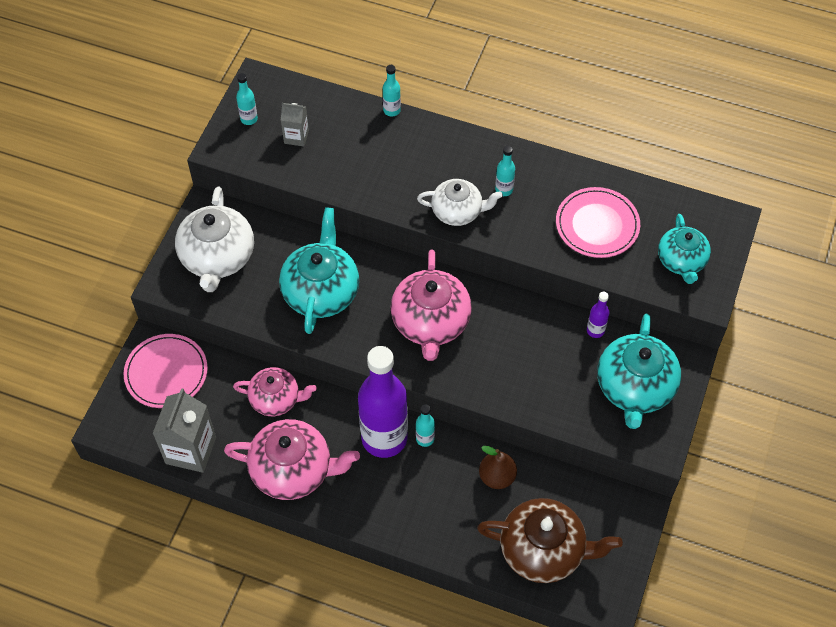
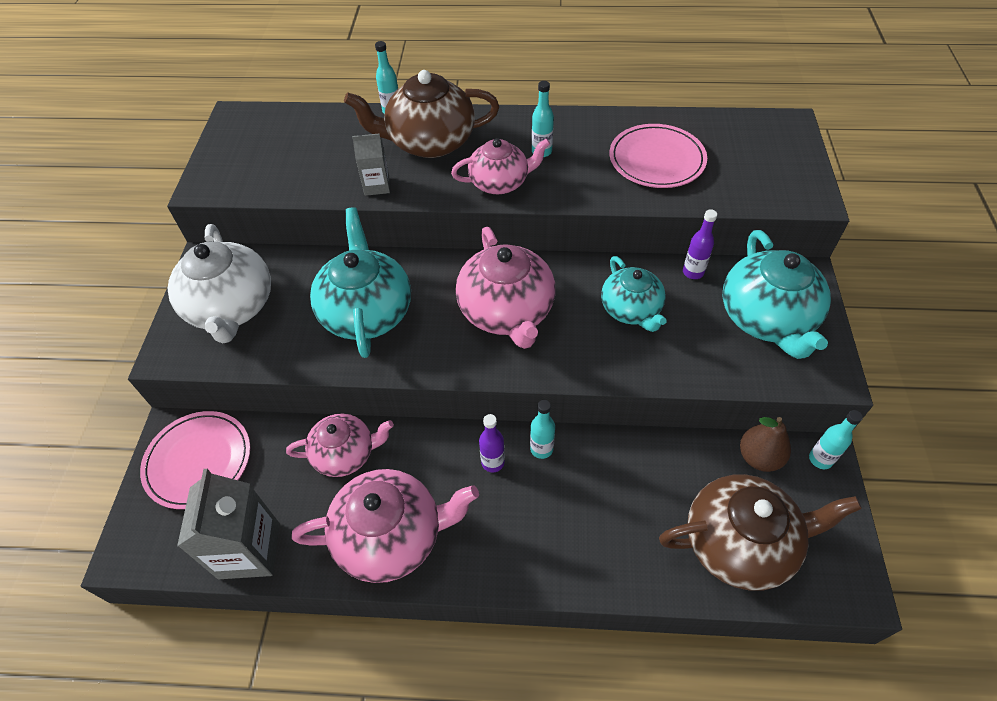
camera: 15 degrees left, 5 degrees down
(249, 119) = (233, 152): turquoise bottle -> turquoise bottle (820, 459)
(296, 137) = (292, 156): grey carton -> grey carton (377, 186)
(384, 438) = (493, 462): purple bottle -> purple bottle, size x0.40
(413, 154) = (429, 142): none -> brown teapot
(458, 211) = (500, 182): white teapot -> pink teapot
(497, 477) = (644, 469): brown pear -> brown pear (759, 457)
(681, 261) = (763, 171): turquoise teapot -> turquoise teapot (631, 310)

